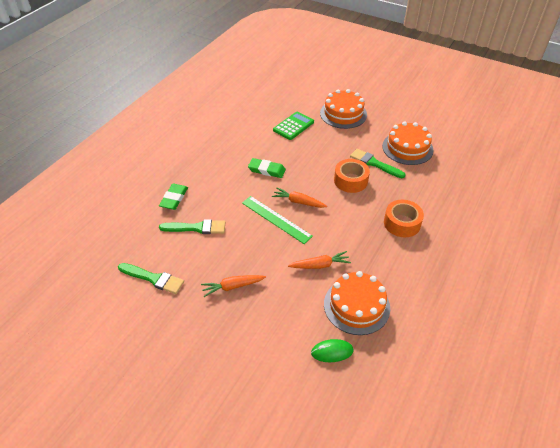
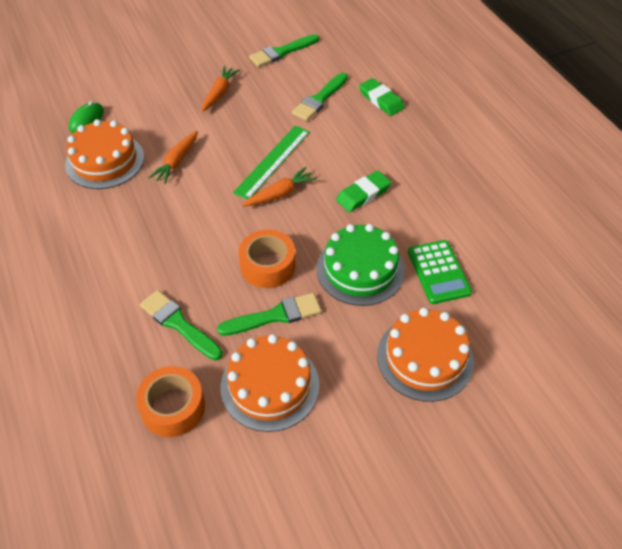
camera: 125 degrees right, 5 degrees up
(276, 219) = (272, 161): green ruler -> green ruler turned 45 degrees counterclockwise
(318, 149) = (360, 269): none -> green cake
(402, 223) = (151, 268): orange tape -> orange tape (173, 407)
(417, 192) = (178, 324): none -> green brush

